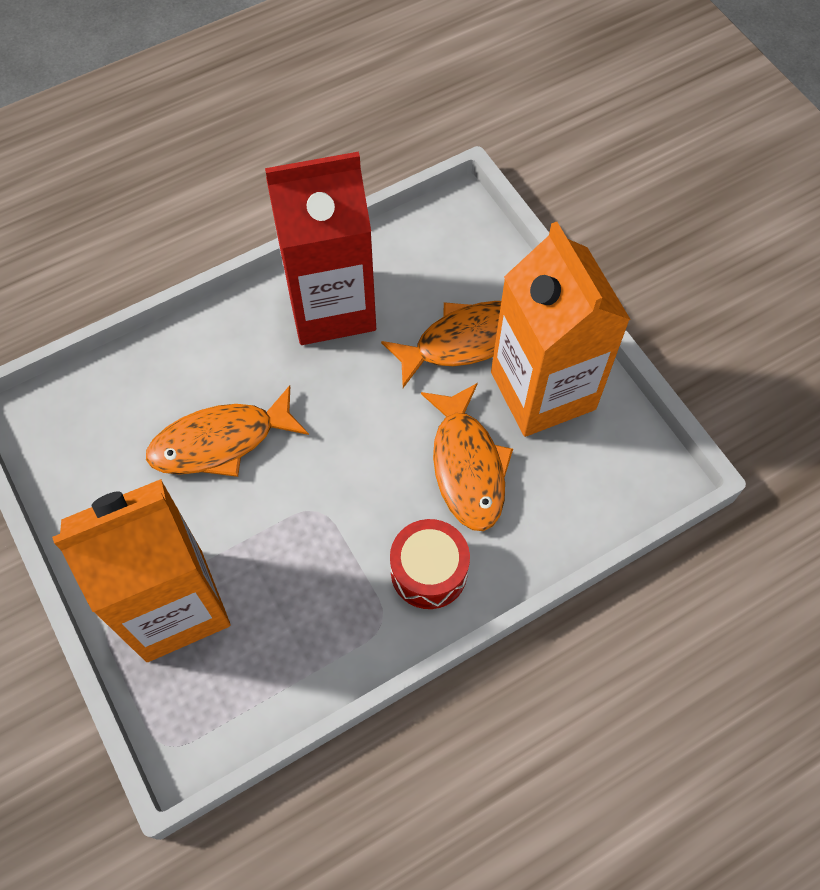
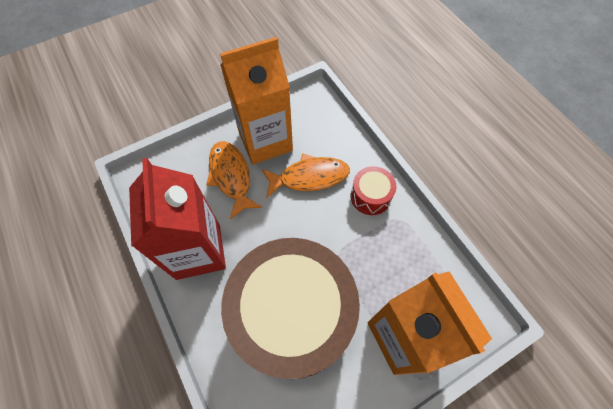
camera: 90 degrees left, 0 degrees up
(221, 442) = (293, 316): orange fish -> brown drum

